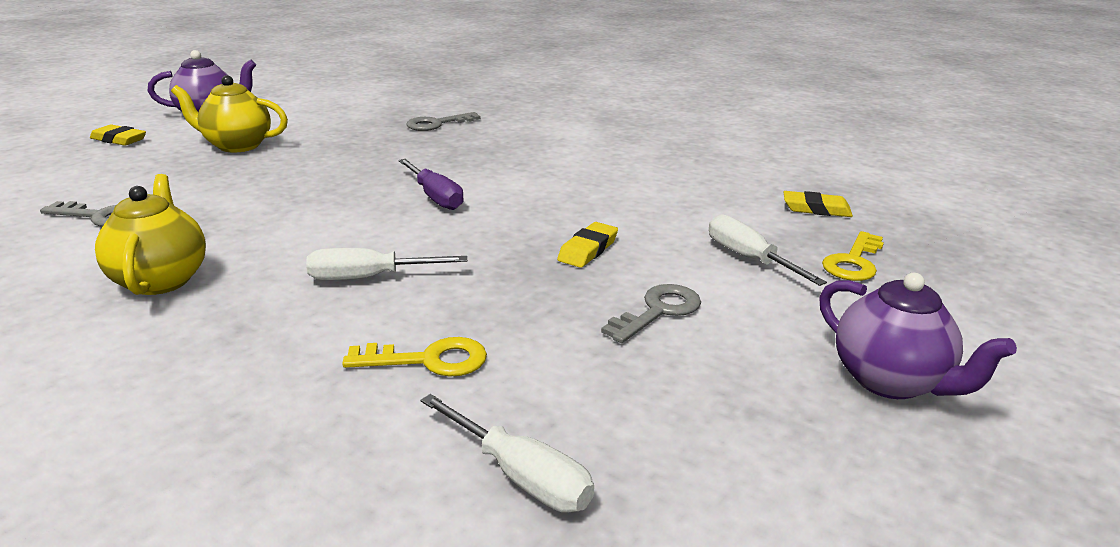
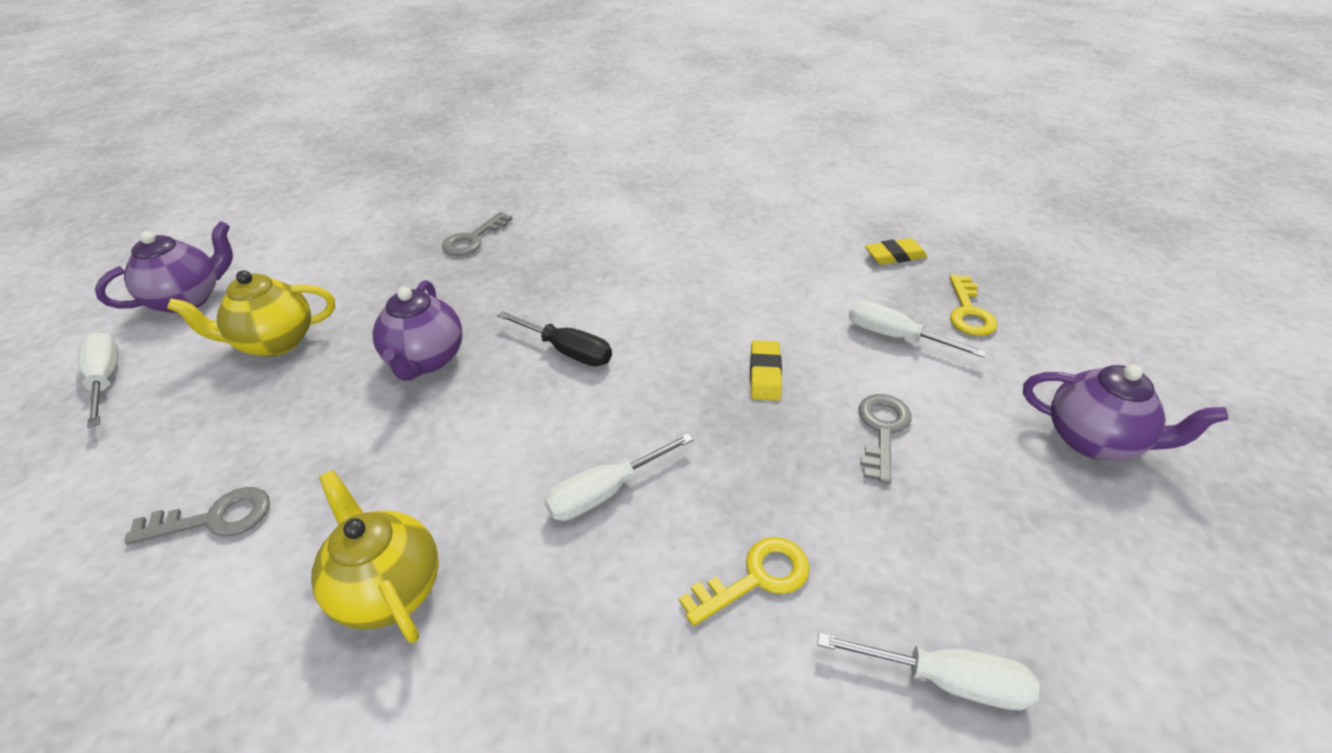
camera: 25 degrees left, 15 degrees up
(119, 139) = (106, 380): yellow eraser -> white screwdriver
(325, 177) = (426, 360): none -> purple teapot
(435, 197) = (567, 351): purple screwdriver -> black screwdriver

